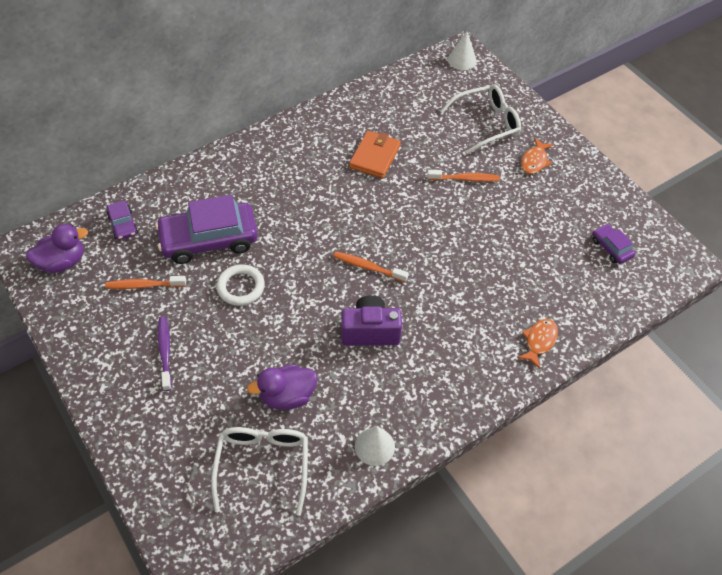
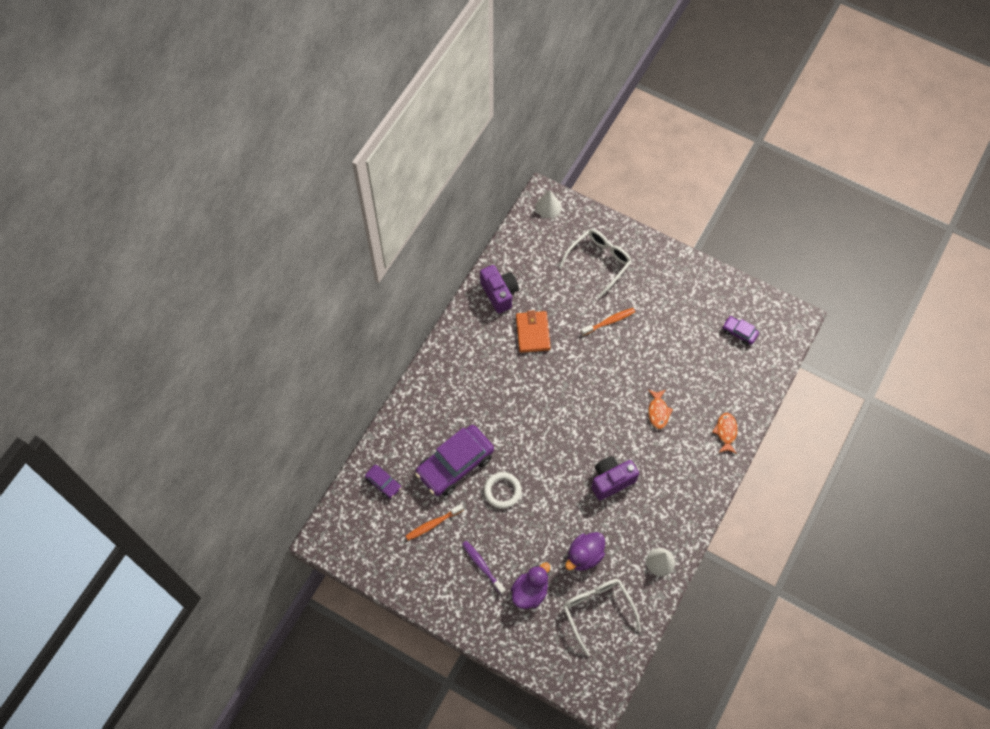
camera: 25 degrees left, 10 degrees up
(62, 262) = (360, 535): purple duck -> purple duck (530, 592)
(363, 110) = (499, 293): none -> purple camera
(368, 267) = (581, 431): orange toothbrush -> none
(534, 161) = (651, 281): orange fish -> orange fish (658, 412)

